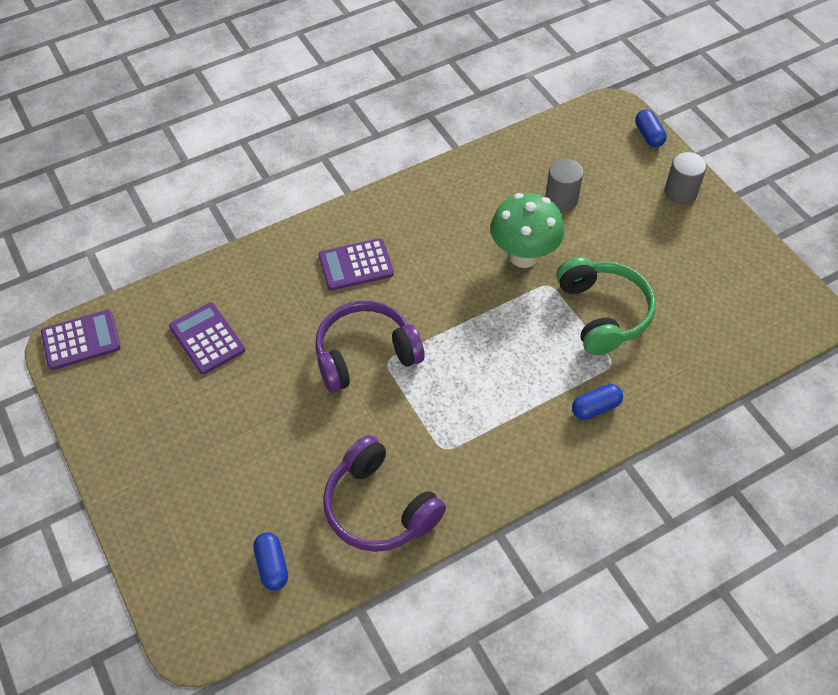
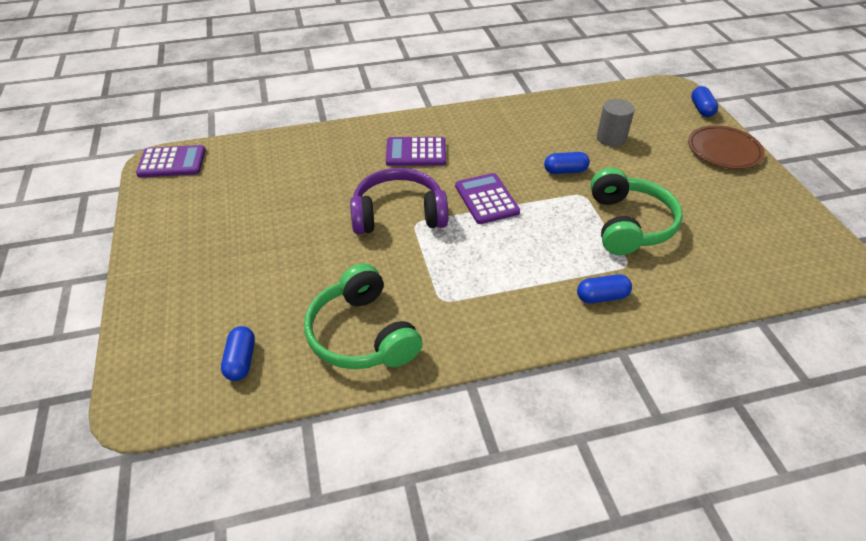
camera: 15 degrees right, 10 degrees down
(207, 338) = (271, 179): purple calculator -> purple calculator (486, 199)
(379, 507) = (362, 334): purple headphones -> green headphones
(523, 256) = (565, 171): green mushroom -> blue capsule
(680, 192) = (723, 150): grey cylinder -> brown plate

